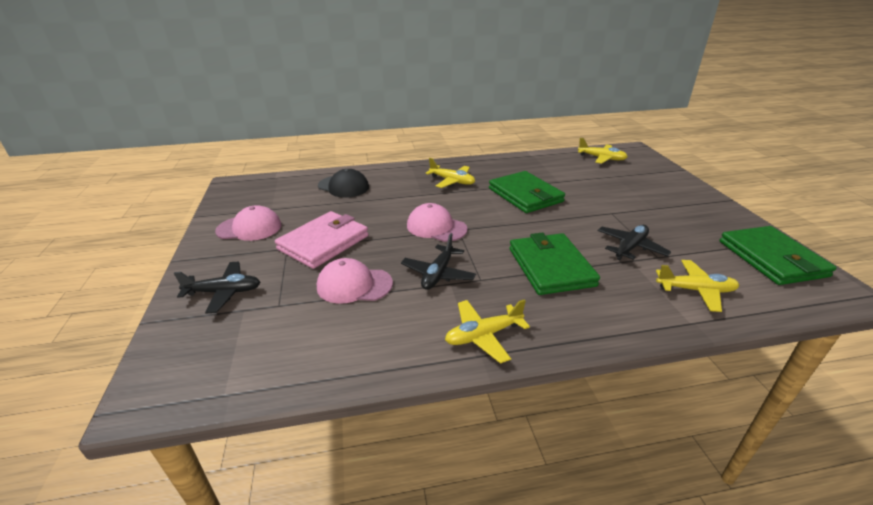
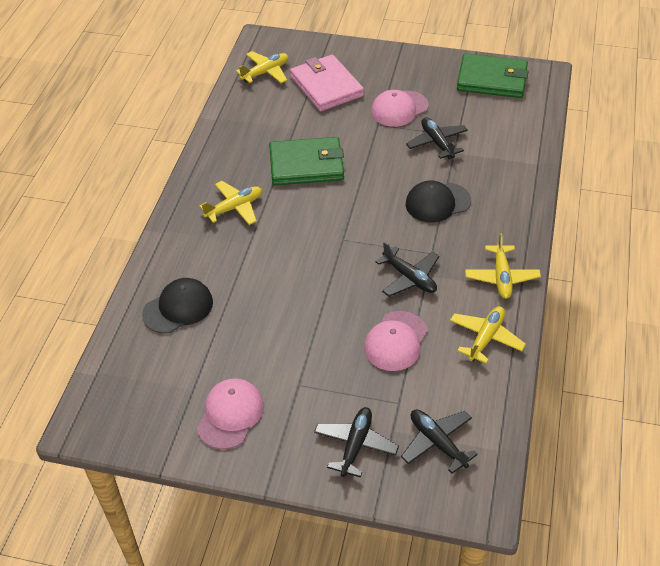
camera: 65 degrees left, 15 degrees up
(231, 342) = (437, 442): none -> black plane
(324, 242) = (305, 350): pink wallet -> pink wallet (326, 86)
(436, 227) = (328, 254): pink cap -> pink cap (399, 109)
(551, 267) = (437, 202): green wallet -> black cap
(695, 290) = (507, 140): yellow plane -> yellow plane (486, 338)

